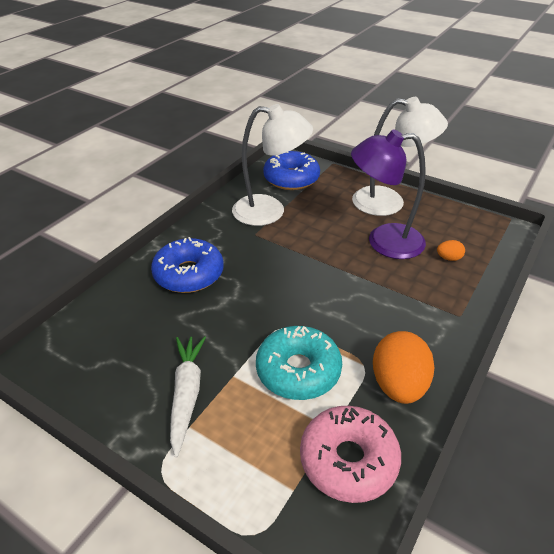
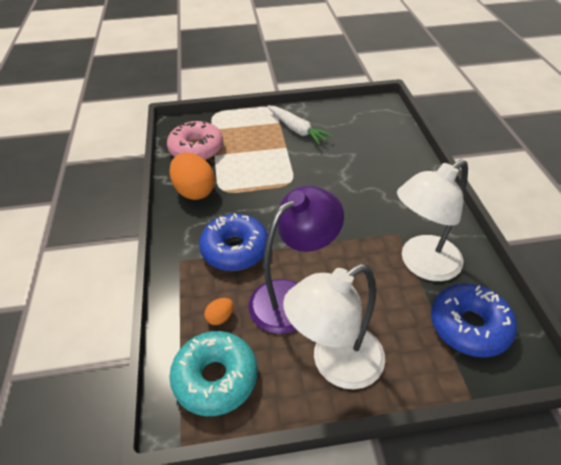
camera: 140 degrees right, 5 degrees up
(189, 274) = (389, 176): blue donut -> blue donut (235, 249)
(298, 370) = (256, 167): turquoise donut -> turquoise donut (215, 378)

